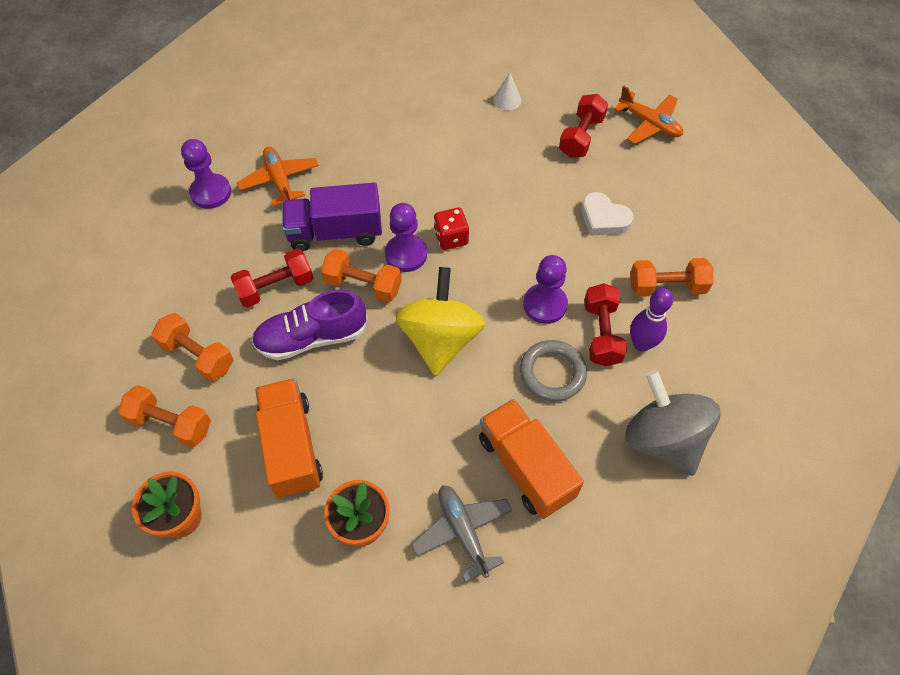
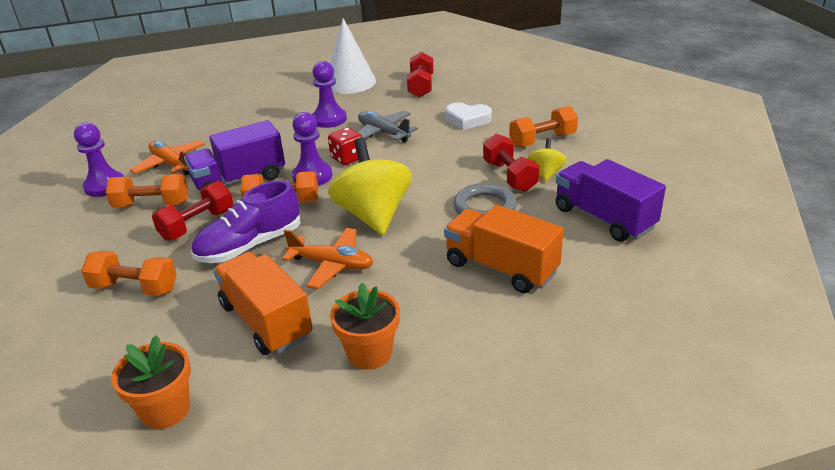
camera: 20 degrees left, 25 degrees down
(171, 423) = (124, 343): orange dumbbell -> orange dumbbell (151, 205)
(463, 532) = (472, 326): grey plane -> grey plane (383, 133)
(507, 100) = (350, 82): white cone -> white cone, size x2.16
(545, 305) = (452, 173): purple pawn -> purple pawn (329, 119)
(641, 344) = (546, 173): purple bowling pin -> yellow spinning top
(649, 124) = (468, 70): orange plane -> orange plane (332, 264)
(663, 439) = (604, 218): grey spinning top -> purple truck

